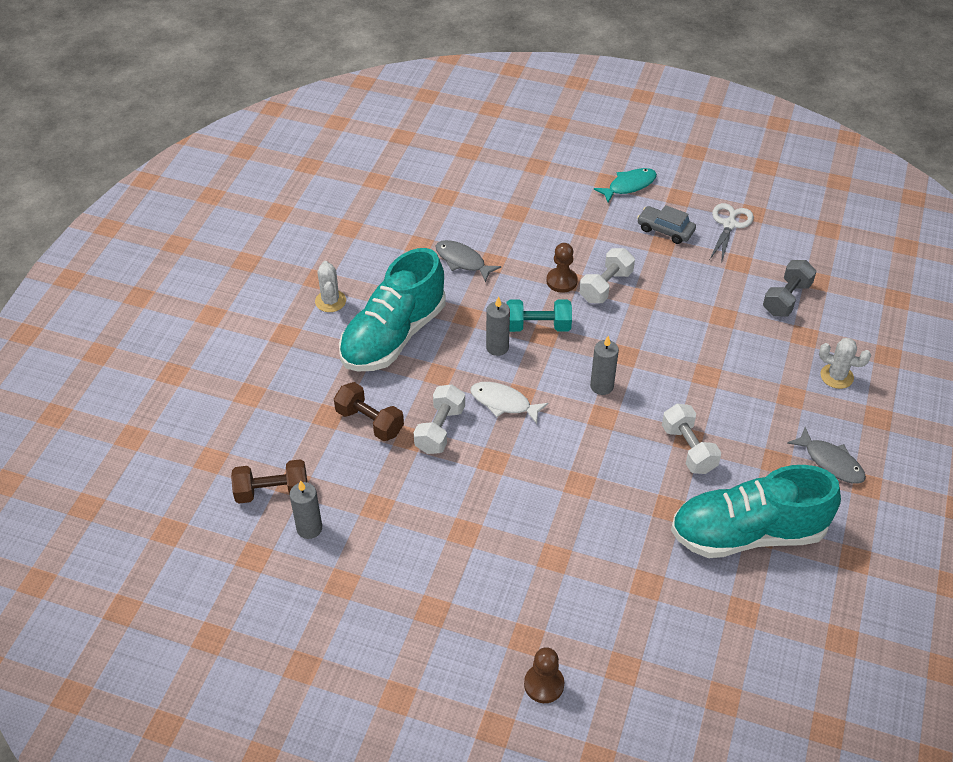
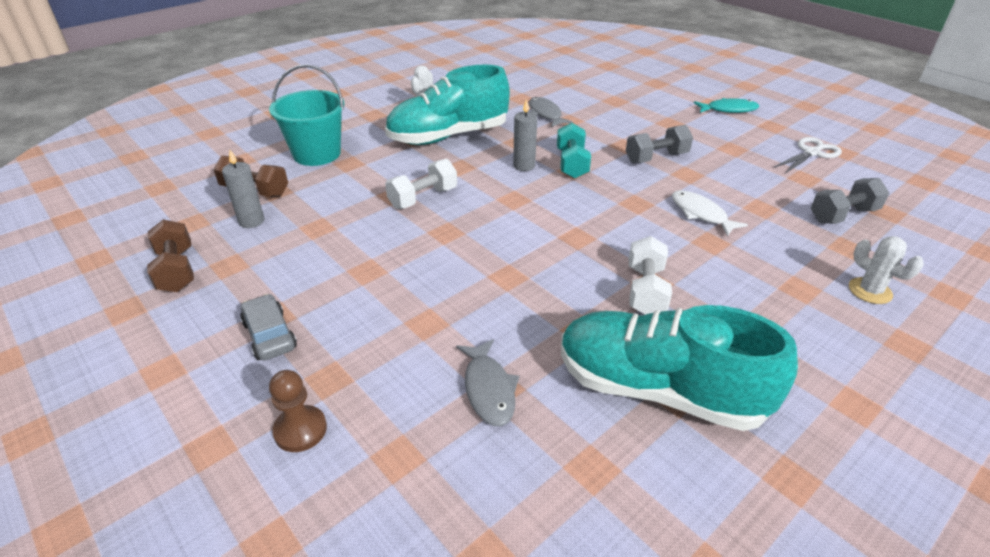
camera: 30 degrees right, 10 degrees down
(283, 417) = (317, 154): none -> turquoise bucket
(369, 422) = (374, 176): brown dumbbell -> brown dumbbell (177, 270)
(504, 403) = (494, 199): white fish -> white fish (701, 214)
(538, 326) = (572, 164): turquoise dumbbell -> turquoise dumbbell turned 60 degrees clockwise
(561, 281) = (618, 145): brown pawn -> none
(601, 386) = (595, 217): grey candle -> none
(605, 286) = (656, 158): white dumbbell -> grey dumbbell
(665, 230) = (742, 141): grey car -> grey car (269, 335)
(830, 462) = (816, 363): grey fish -> grey fish (489, 389)

